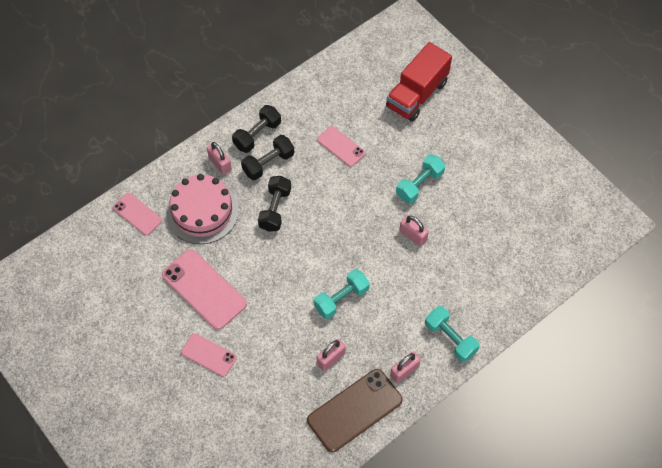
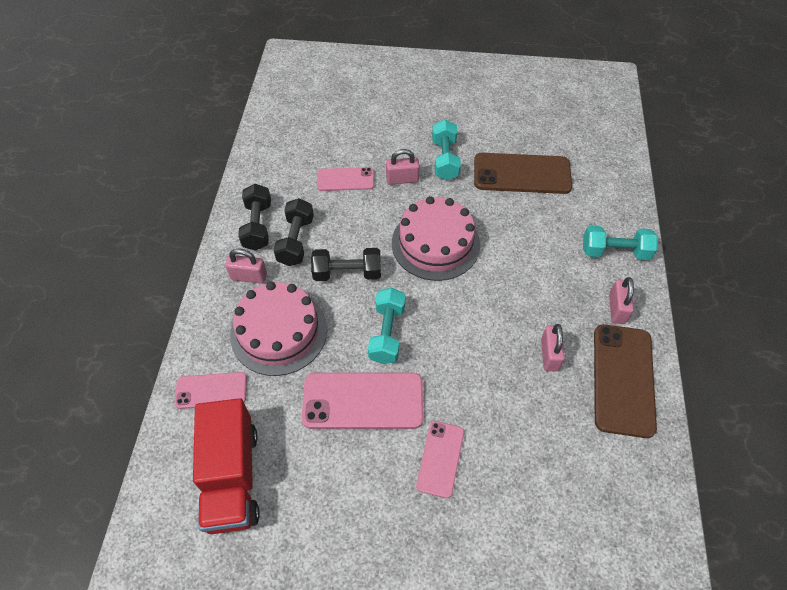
camera: 45 degrees left, 5 degrees down
(209, 355) = (440, 458): pink phone -> pink phone turned 60 degrees counterclockwise
(275, 209) = (347, 273): black dumbbell -> black dumbbell turned 60 degrees counterclockwise
(341, 299) = (495, 297): turquoise dumbbell -> turquoise dumbbell (387, 333)
(346, 236) = (435, 243): none -> pink cake
(413, 236) = (488, 200): pink padlock -> pink padlock (402, 179)
(417, 94) = (361, 99): red truck -> red truck (232, 477)
(457, 237) = (522, 174): none -> brown phone

